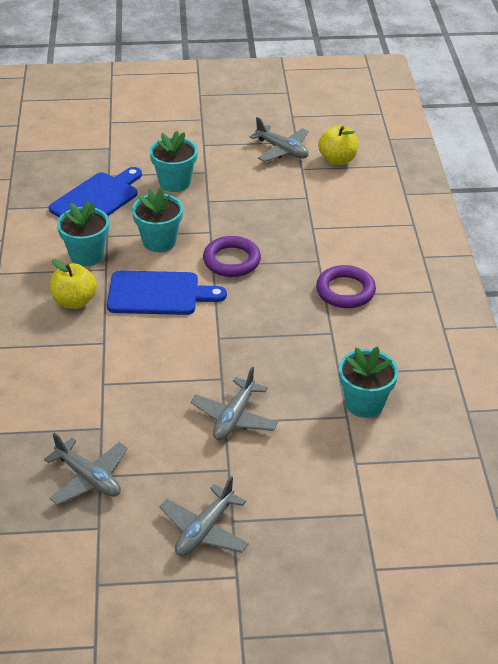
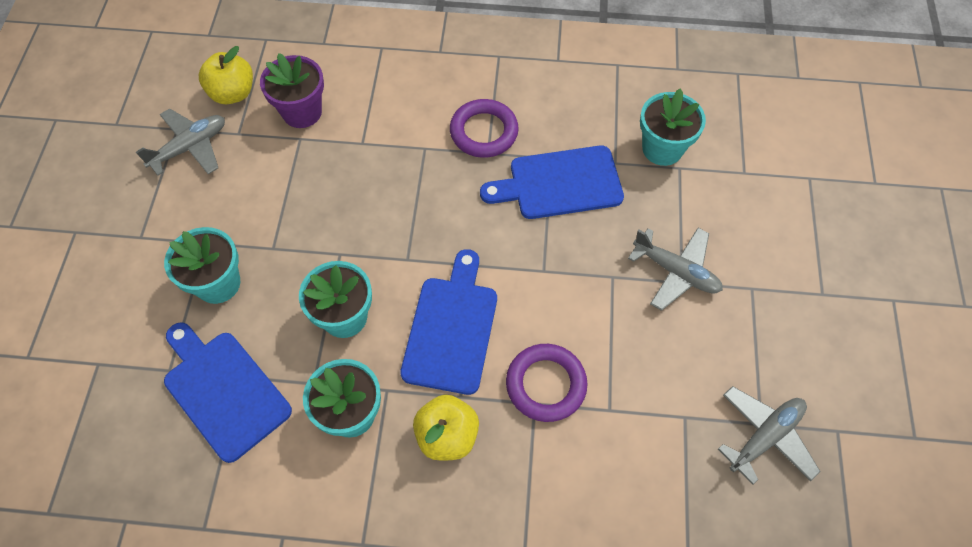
camera: 80 degrees left, 20 degrees up
(204, 530) = (836, 322): grey plane -> none
(231, 260) = (404, 237): purple ring -> purple ring (546, 384)
(306, 340) = (559, 183): none -> blue cutting board
(331, 194) = (302, 112): none -> purple flower pot

